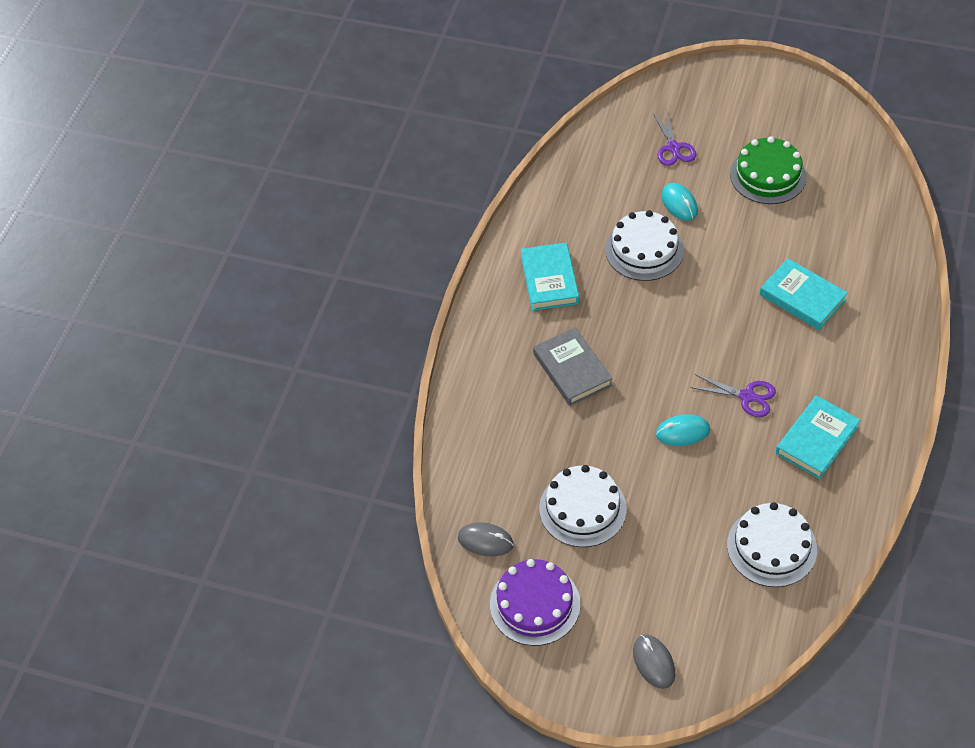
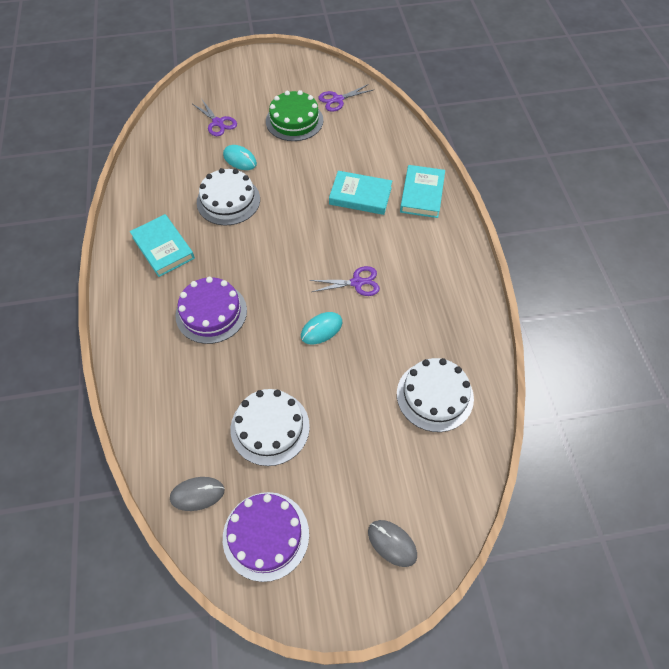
camera: 30 degrees left, 5 degrees up
(572, 370) = (211, 312): grey book -> purple cake
(816, 440) = (424, 296): turquoise book -> turquoise book (422, 194)
(836, 165) = (337, 100): none -> purple scissors

